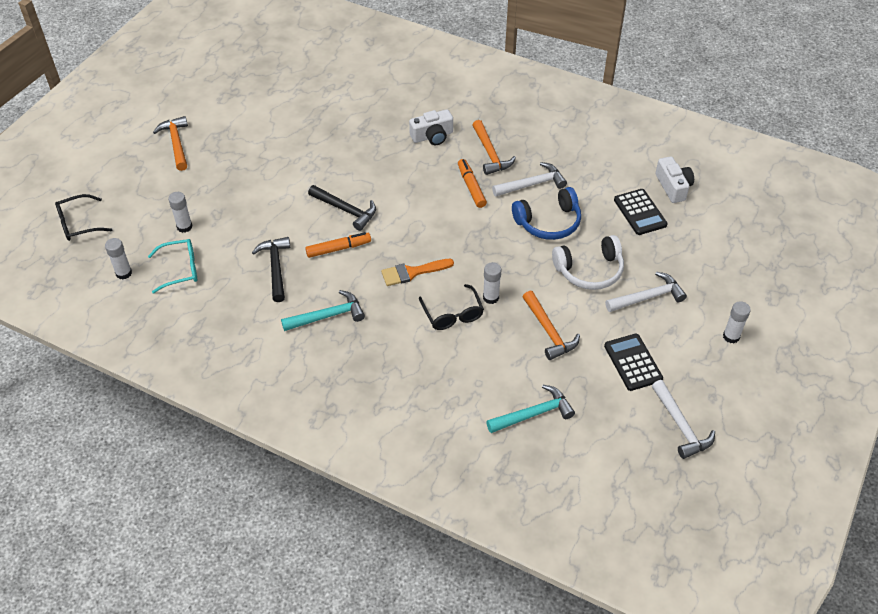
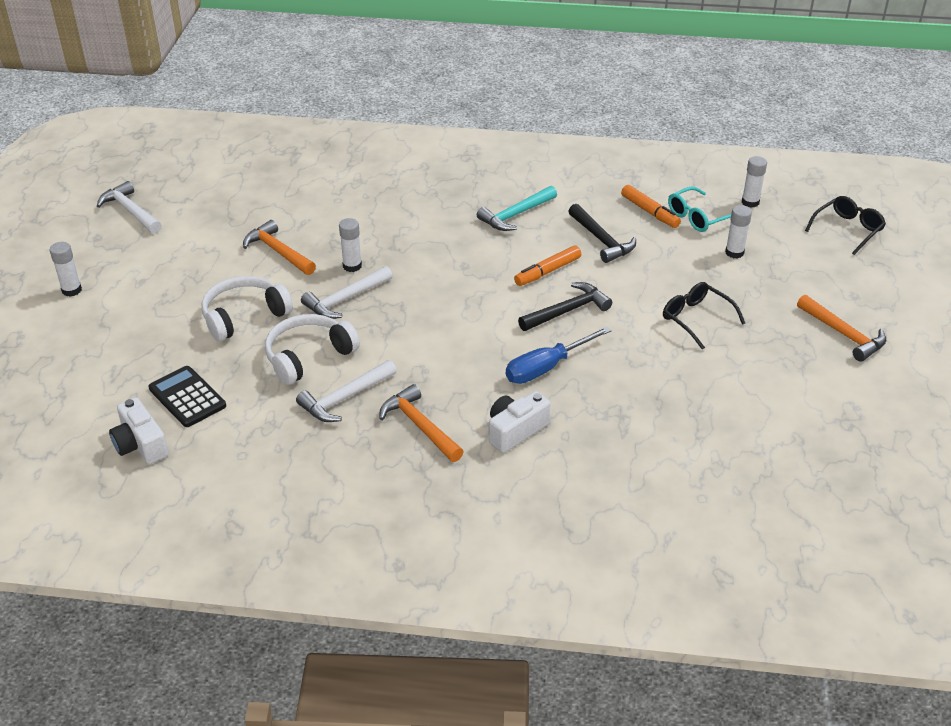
camera: 160 degrees right, 10 degrees down
(346, 210) = (567, 311): black hammer -> black hammer turned 135 degrees clockwise
(388, 171) = (546, 367): none -> blue screwdriver
(412, 272) = (450, 269): orange brush -> none
(452, 314) = (387, 243): black glasses -> black glasses (696, 319)
(471, 187) = (426, 375): orange marker -> orange marker (649, 212)
(534, 414) = (276, 191): turquoise hammer -> none
(548, 222) = (308, 356): blue headphones -> white headphones
(633, 362) = (182, 246): black calculator -> none
(648, 297) = (169, 306): white hammer -> white hammer (345, 300)

